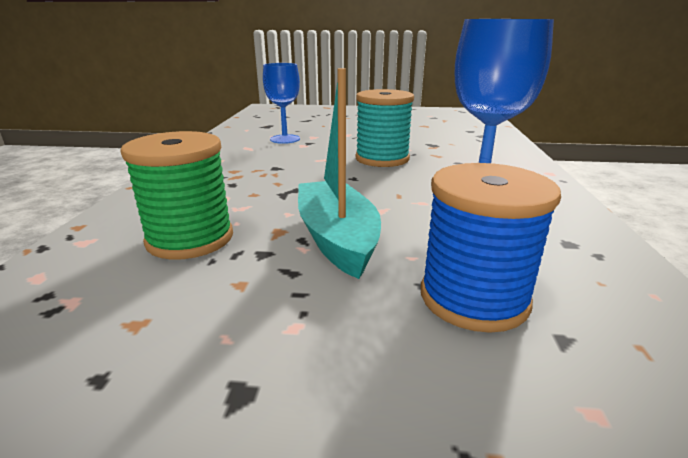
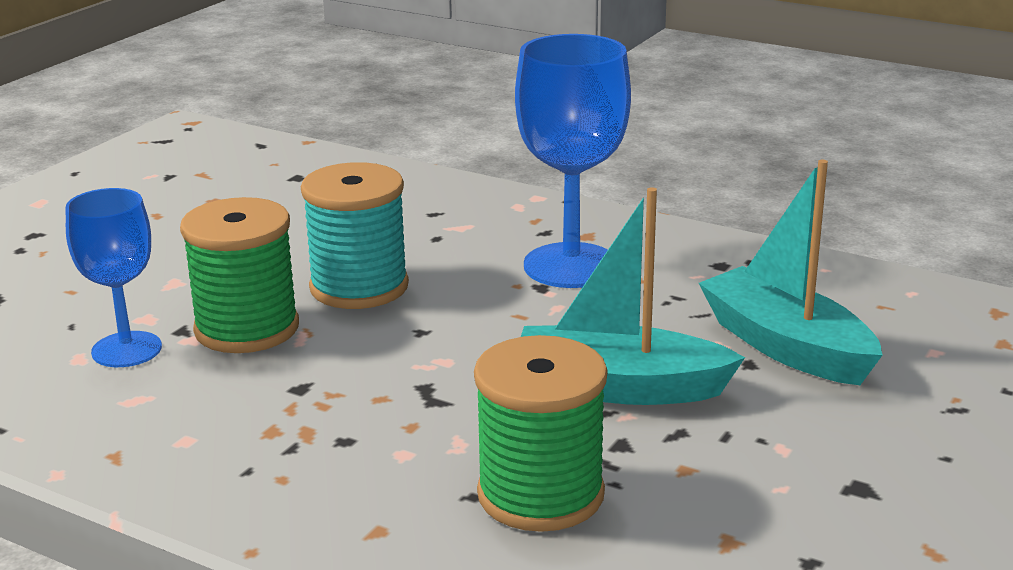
camera: 65 degrees left, 0 degrees up
(320, 150) = (247, 328): none -> green spool
(473, 298) = (786, 346): blue spool -> turquoise boat

